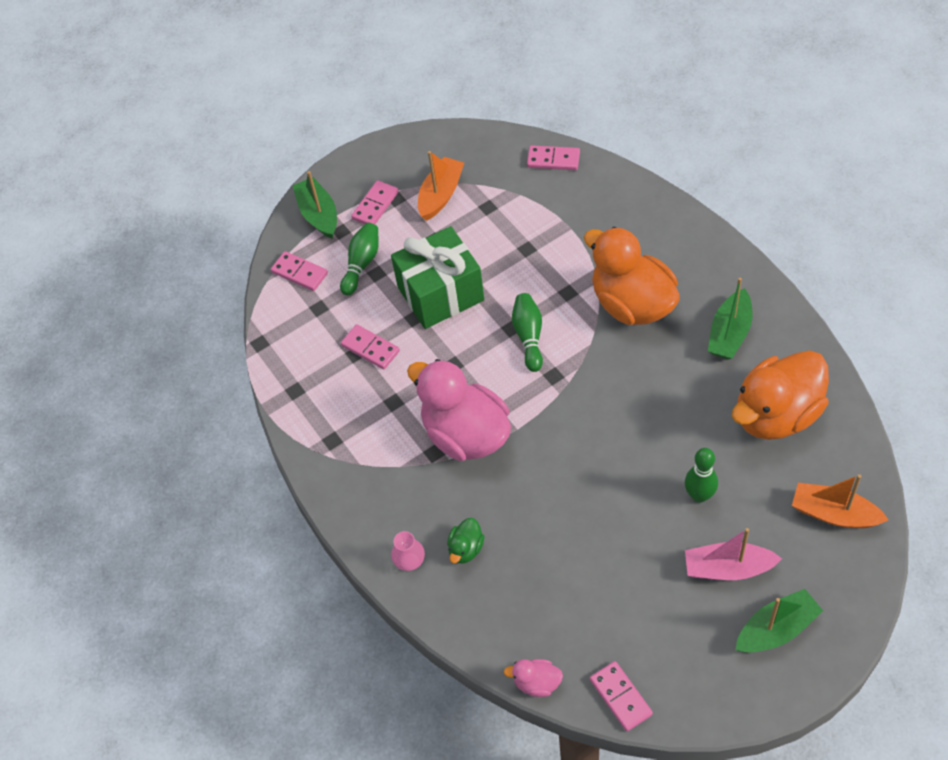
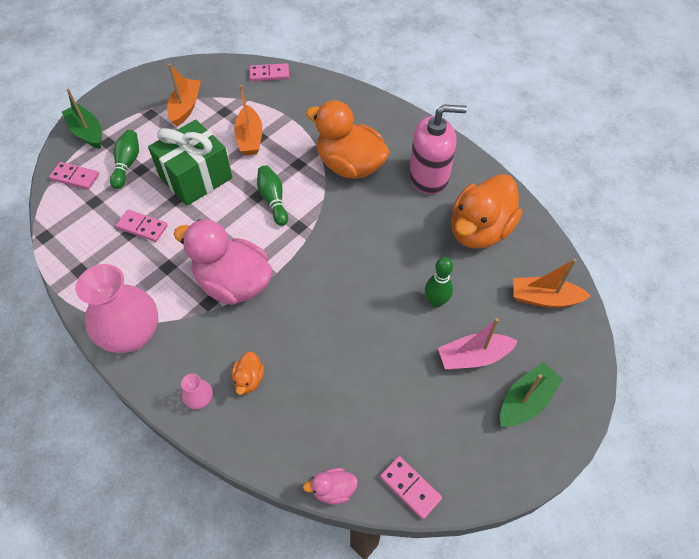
camera: 20 degrees left, 0 degrees up
(345, 476) = (132, 335): none -> pink vase
(375, 205) = (133, 120): pink domino -> none
(466, 549) = (249, 379): green duck -> orange duck
(514, 248) = (250, 138): none -> orange boat
(729, 333) = (429, 177): green boat -> pink soap dispenser

